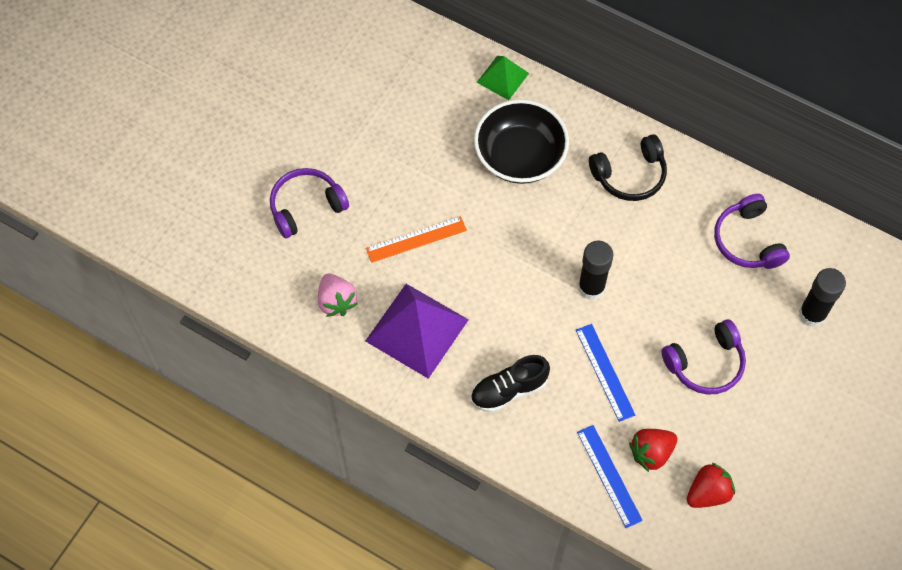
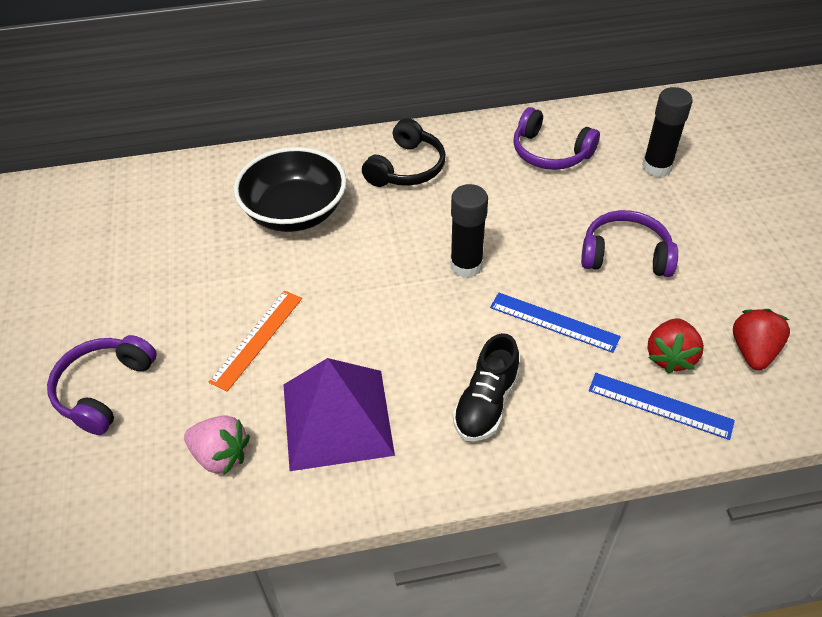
camera: 40 degrees left, 15 degrees down
(503, 77) = (220, 167): green pyramid -> none
(705, 363) = (625, 255): purple headphones -> purple headphones turned 105 degrees counterclockwise

